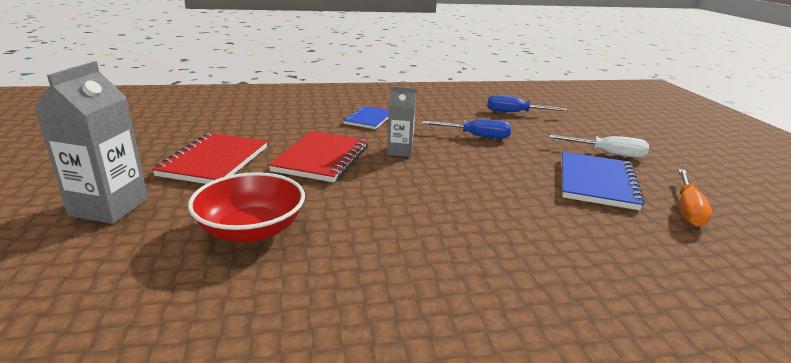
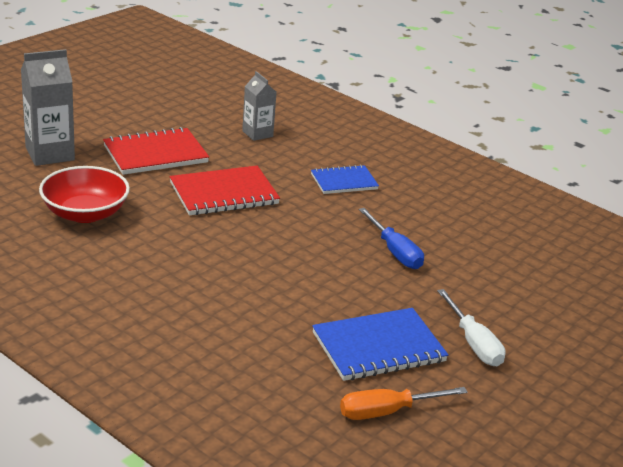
camera: 50 degrees right, 5 degrees up
(400, 151) = (293, 223): grey carton -> grey carton (257, 134)
(514, 113) = (510, 257): blue screwdriver -> none

